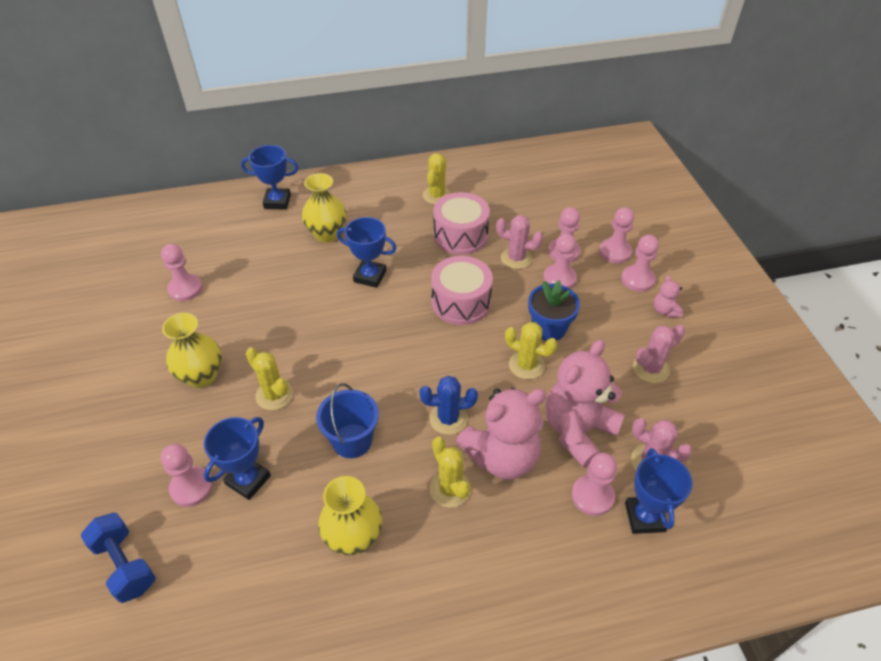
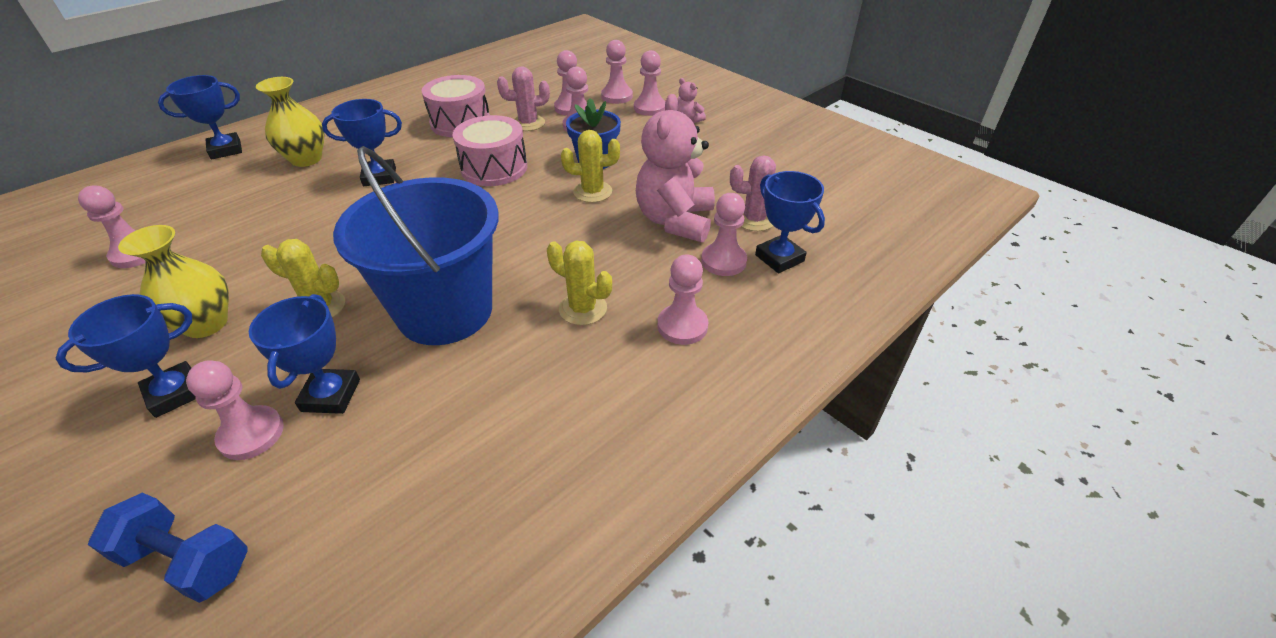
camera: 30 degrees left, 5 degrees down
(164, 429) = (175, 393): none -> blue trophy
(352, 441) = (445, 311): blue bucket -> blue bucket, size x1.90
(353, 538) = (502, 392): yellow vase -> none
(437, 195) = (415, 102): yellow cactus -> none
(448, 419) = (542, 256): blue cactus -> none
(502, 457) = (618, 265): pink teddy bear -> none
(516, 546) = (682, 326): none -> pink pawn
(650, 369) = (705, 159): pink cactus -> none

